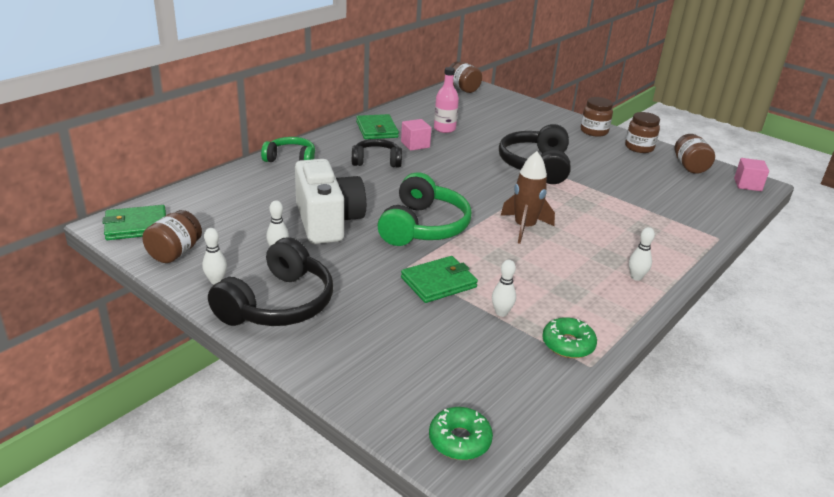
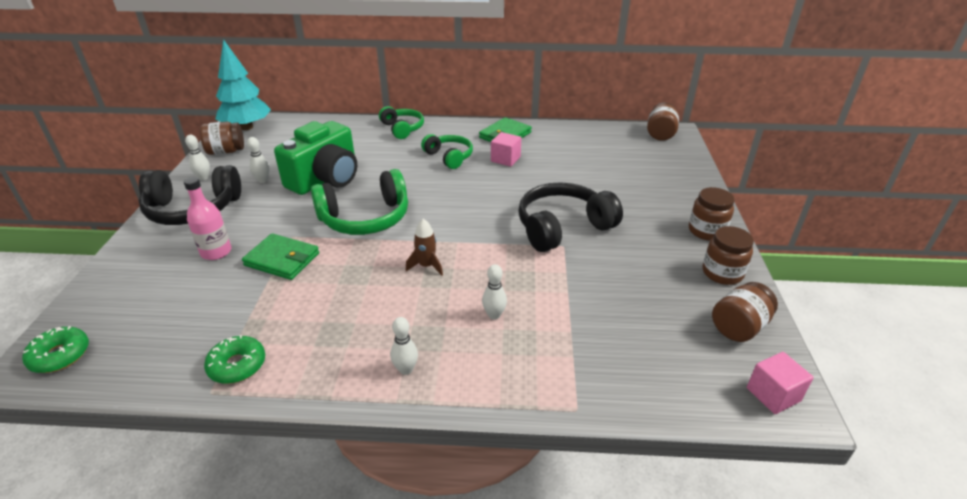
camera: 55 degrees right, 5 degrees up
(136, 226) = (247, 127): green wallet -> turquoise tree
(327, 221) = (325, 179): white camera -> green camera
(376, 161) = (449, 157): black headphones -> green headphones
(444, 129) = (559, 158): pink bottle -> pink bottle (216, 252)
(501, 313) = (261, 308): white bowling pin -> white bowling pin (494, 315)
(524, 227) = (426, 266): brown rocket -> brown rocket, size x0.63

